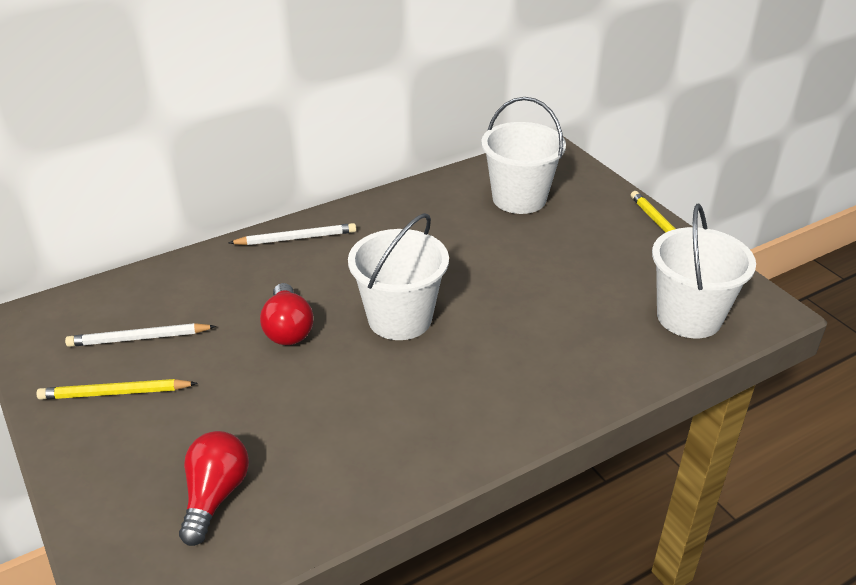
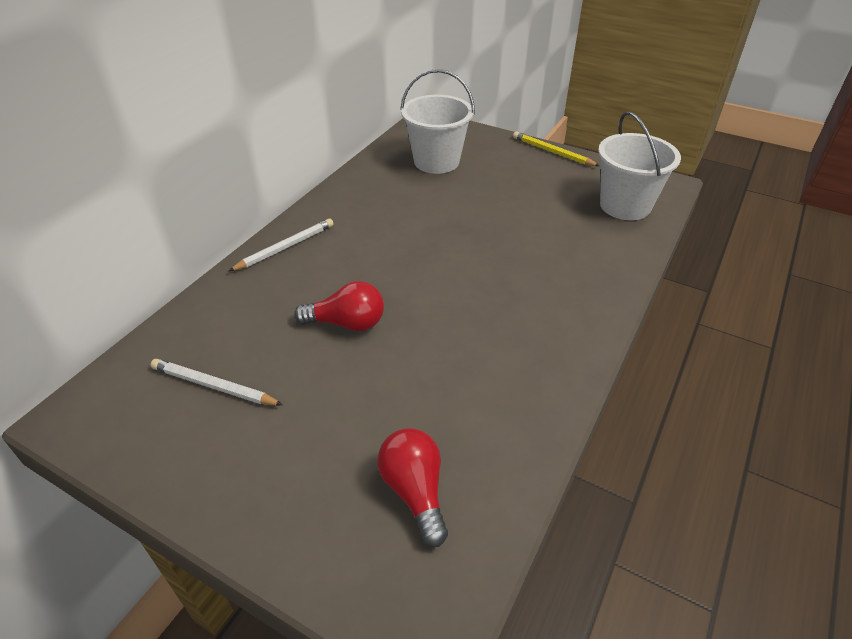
camera: 30 degrees left, 5 degrees up
(115, 393) = (235, 445): yellow pencil -> none
(139, 338) = (214, 386): white pencil -> white pencil turned 60 degrees clockwise
(288, 329) = (347, 323): red light bulb -> red light bulb turned 45 degrees counterclockwise
(400, 319) = (431, 280): white bucket -> none

